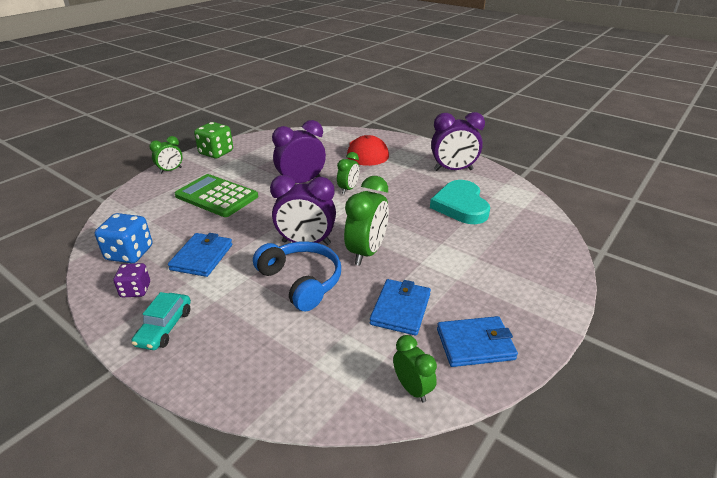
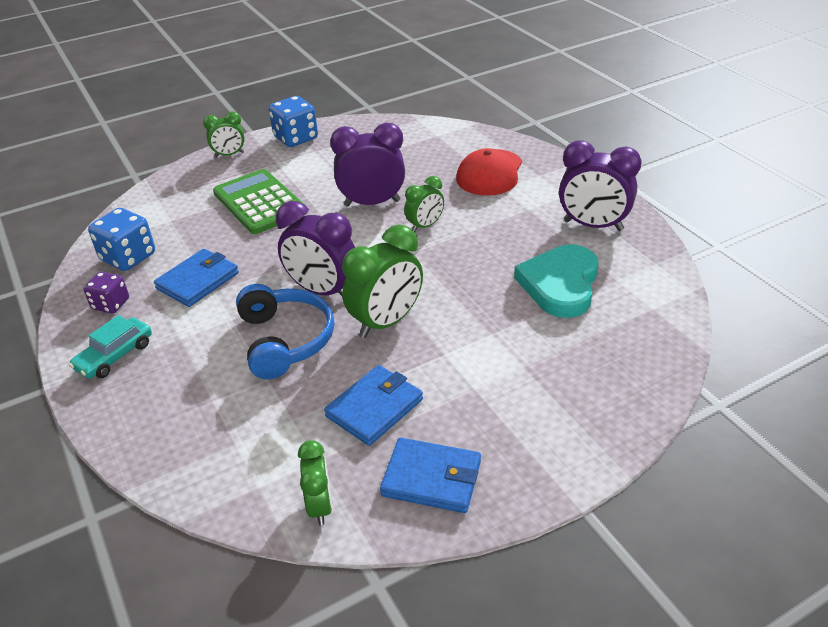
camera: 25 degrees right, 5 degrees up
(216, 153) = (296, 138): green dice -> blue dice

